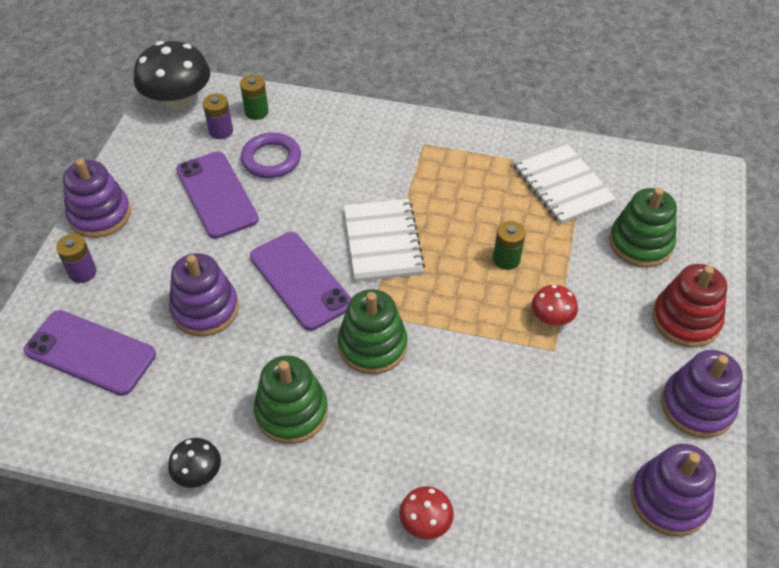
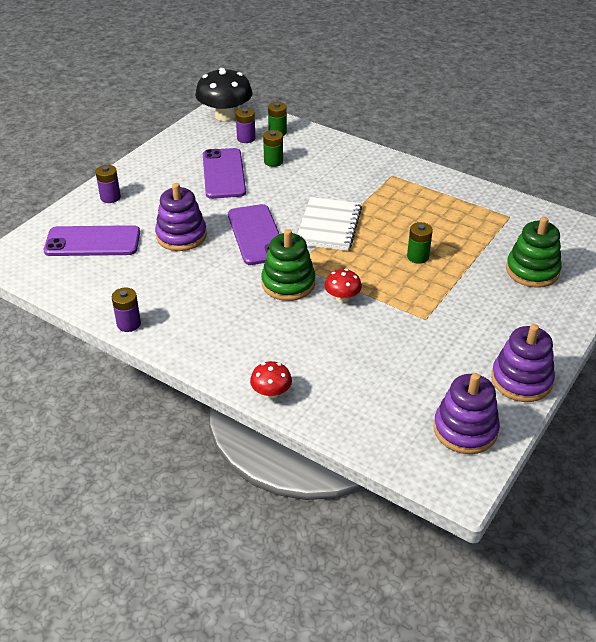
camera: 20 degrees right, 10 degrees down
(90, 353) = (92, 242): purple phone -> purple phone turned 45 degrees counterclockwise
(100, 215) = (138, 168): purple stacking toy -> none
(198, 473) = (129, 324): black mushroom -> purple battery
(271, 159) = (273, 161): purple ring -> green battery
(291, 412) = (210, 307): green stacking toy -> none
(551, 318) = (433, 299): red mushroom -> red mushroom (342, 298)
(562, 184) = (488, 221): white notebook -> none
(685, 320) = (543, 326): red stacking toy -> none

